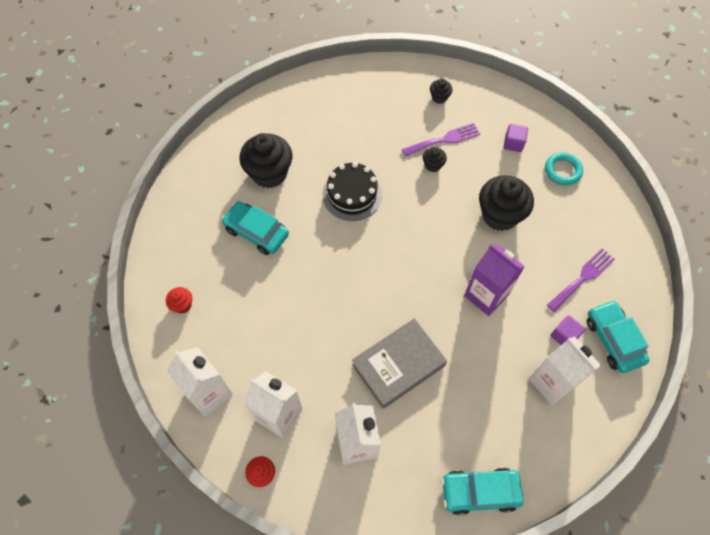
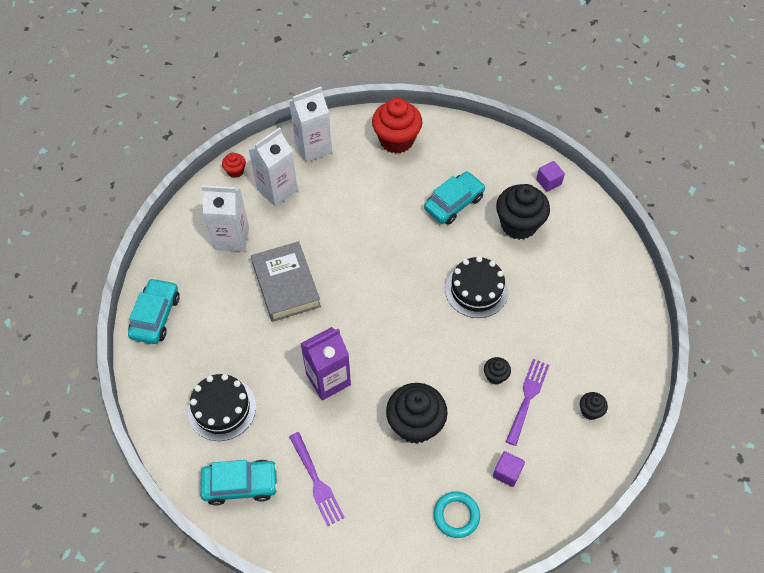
camera: 105 degrees right, 5 degrees down
(182, 305) = (396, 140): red cupcake -> red cupcake, size x2.14
(444, 140) = (527, 397): purple fork -> purple fork turned 150 degrees counterclockwise
(552, 382) = (222, 408): white carton -> black cake
(564, 336) = (262, 438): purple cube -> purple cube (548, 182)

